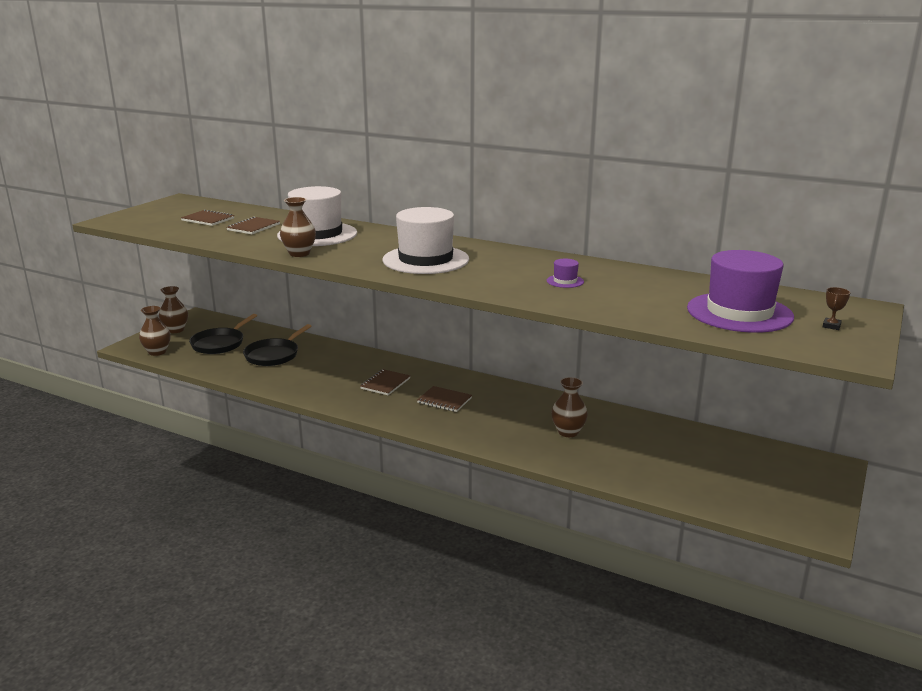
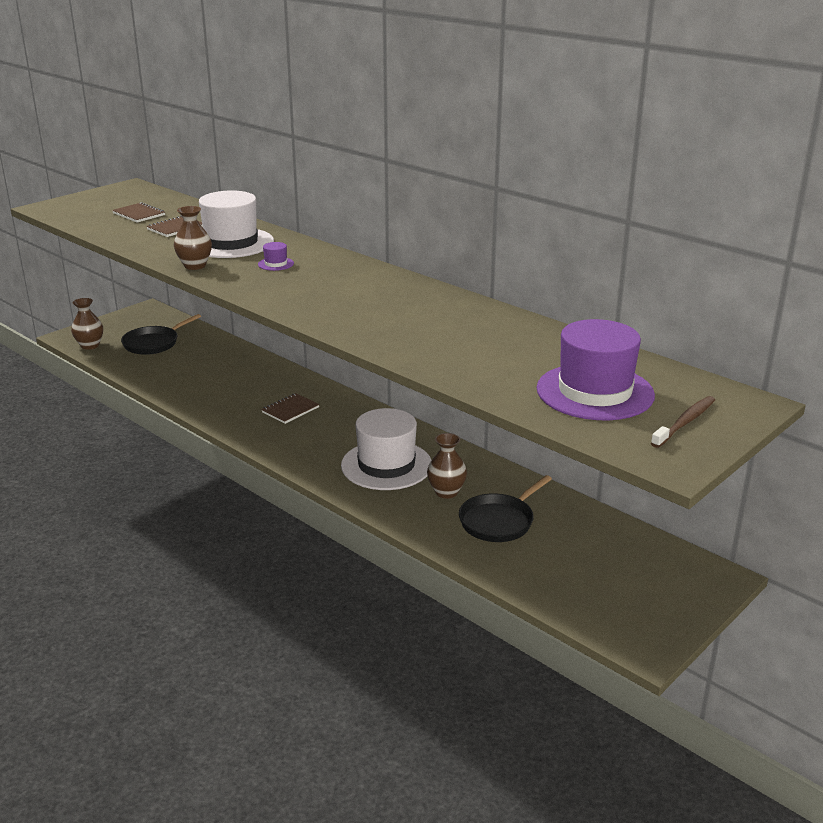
camera: 15 degrees right, 5 degrees up
(175, 330) = (120, 323): brown vase -> none
(274, 355) = (198, 363): black pan -> black pan (499, 521)
(425, 260) = (315, 286): white hat -> white hat (386, 465)
(444, 400) = (339, 437): brown notebook -> none
(565, 281) = (438, 329): purple hat -> purple hat (276, 264)
(831, 326) = (685, 422): brown trophy -> brown toothbrush

